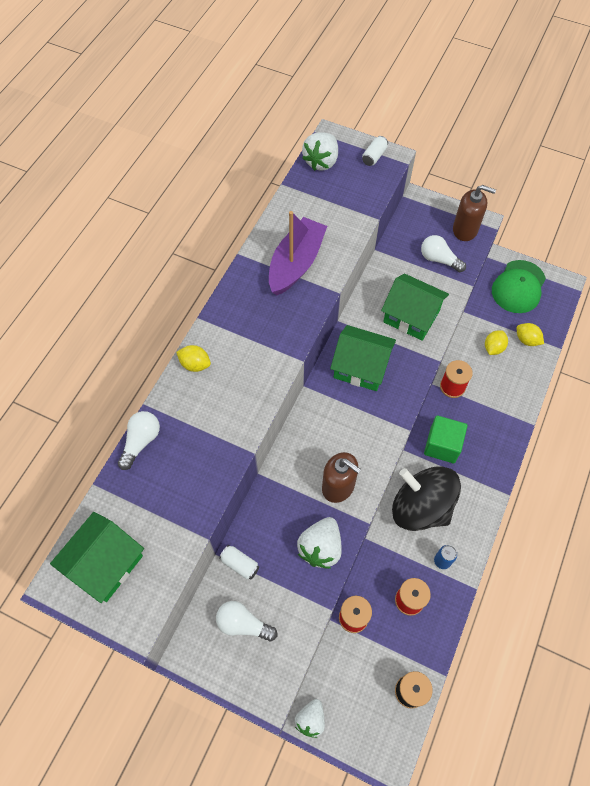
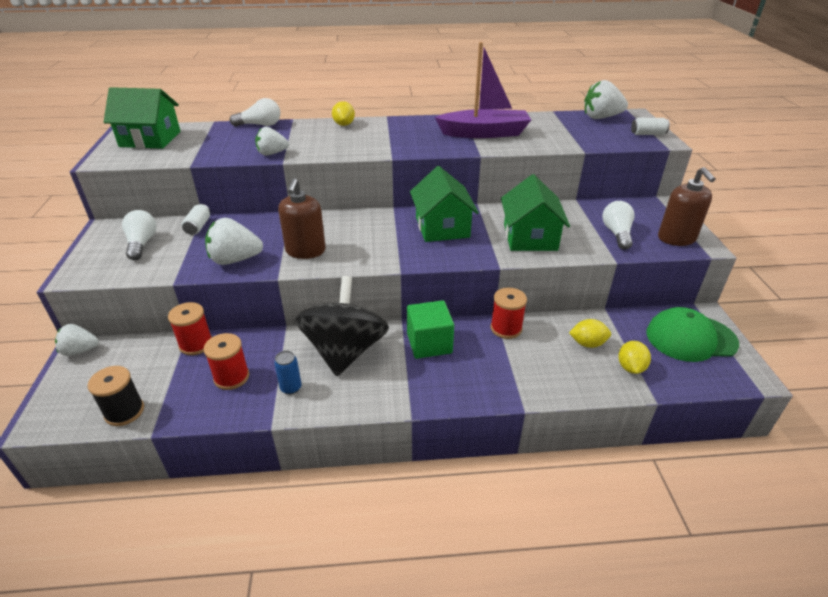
camera: 60 degrees right, 25 degrees down
(226, 455) = (272, 153): none -> white strawberry

